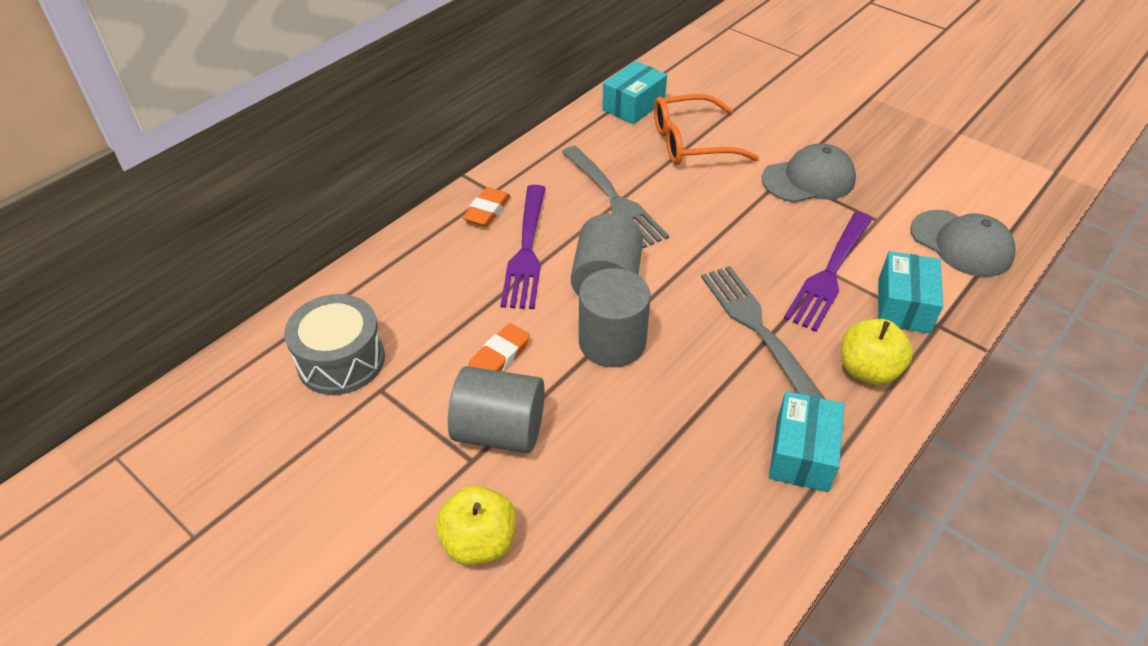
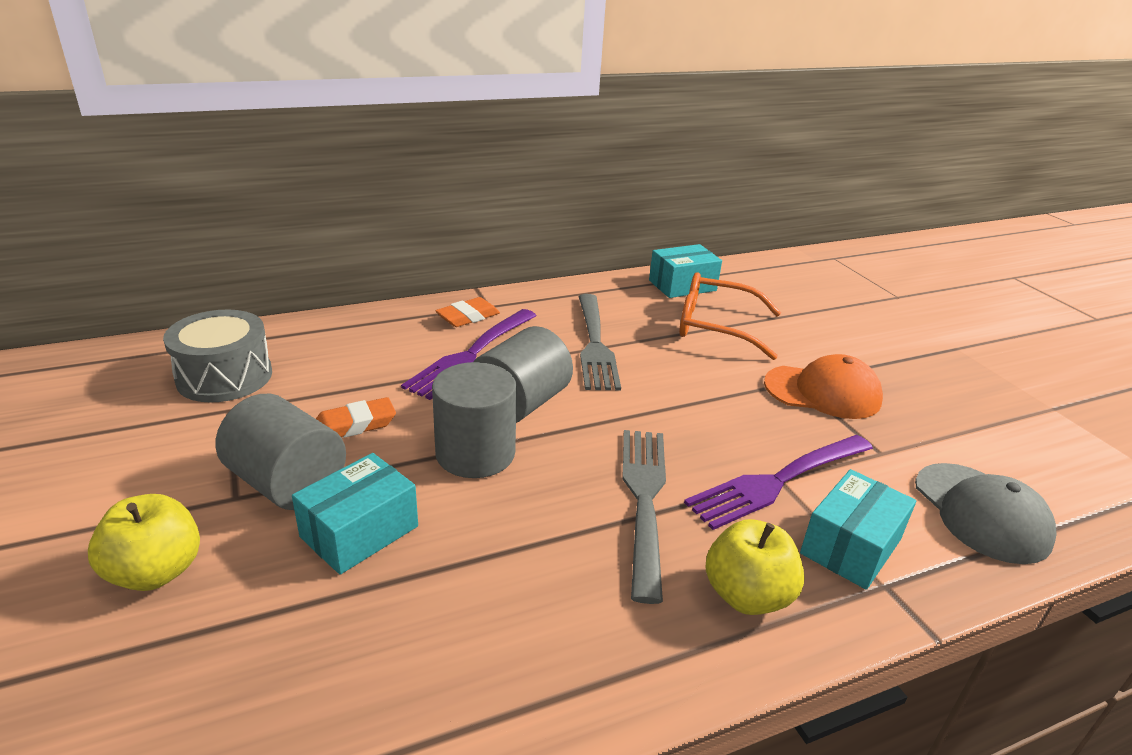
camera: 25 degrees right, 15 degrees down
(802, 454) = (583, 649): turquoise box -> turquoise box (359, 532)
(808, 179) = (822, 392): grey cap -> orange cap

